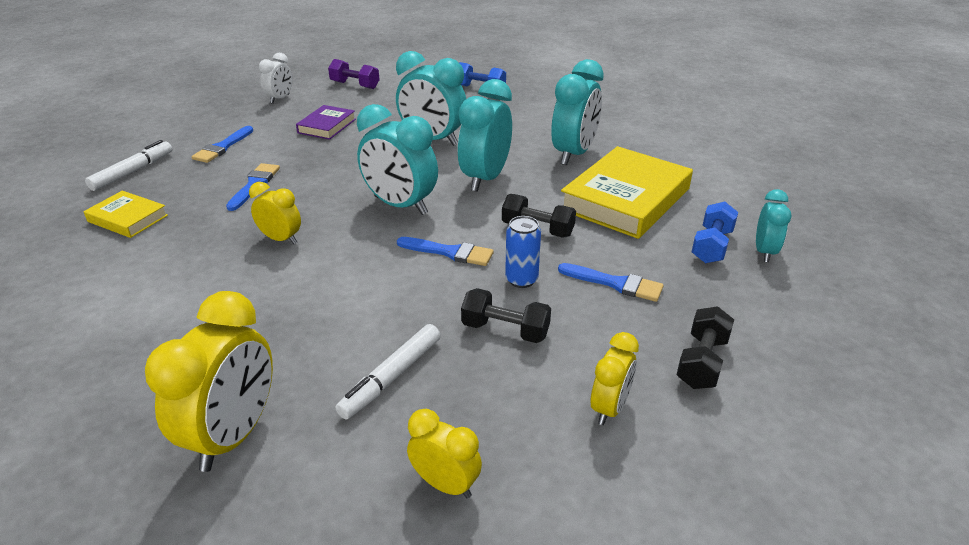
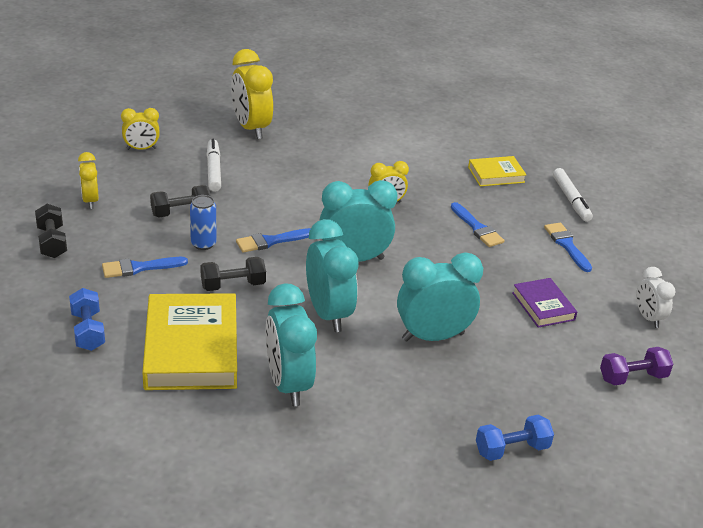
camera: 135 degrees right, 0 degrees up
(764, 252) = (42, 344): turquoise clock -> none

